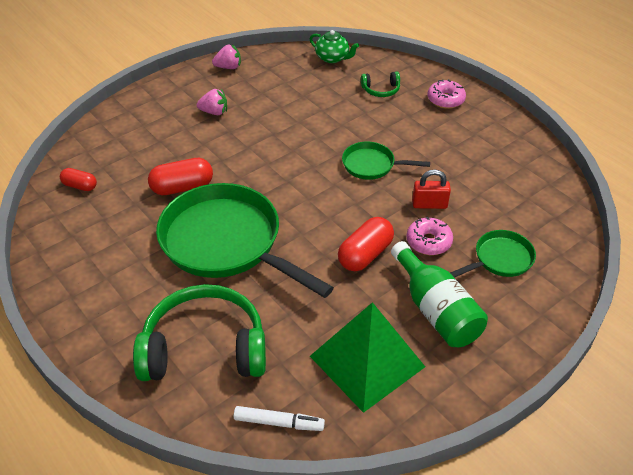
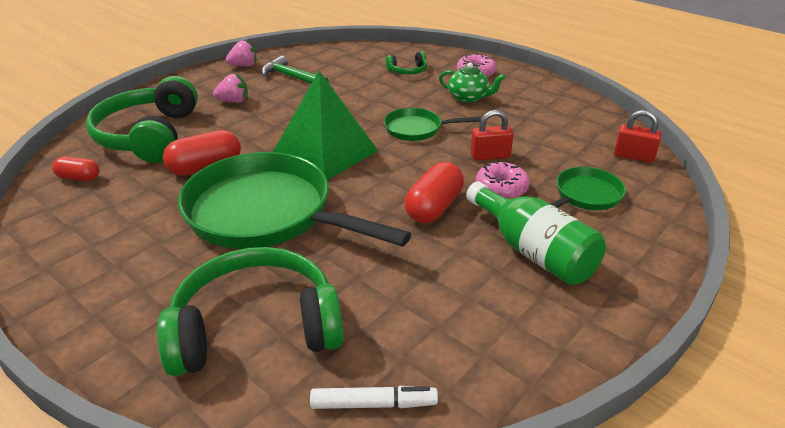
camera: 10 degrees left, 10 degrees down
(138, 145) = (149, 136): none -> green headphones
(271, 87) = (292, 77): none -> green hammer
(332, 58) = (351, 51): green teapot -> green teapot (468, 98)
(367, 361) = (469, 315): green pyramid -> green pyramid (325, 152)
(561, 221) = (633, 156): none -> red padlock

